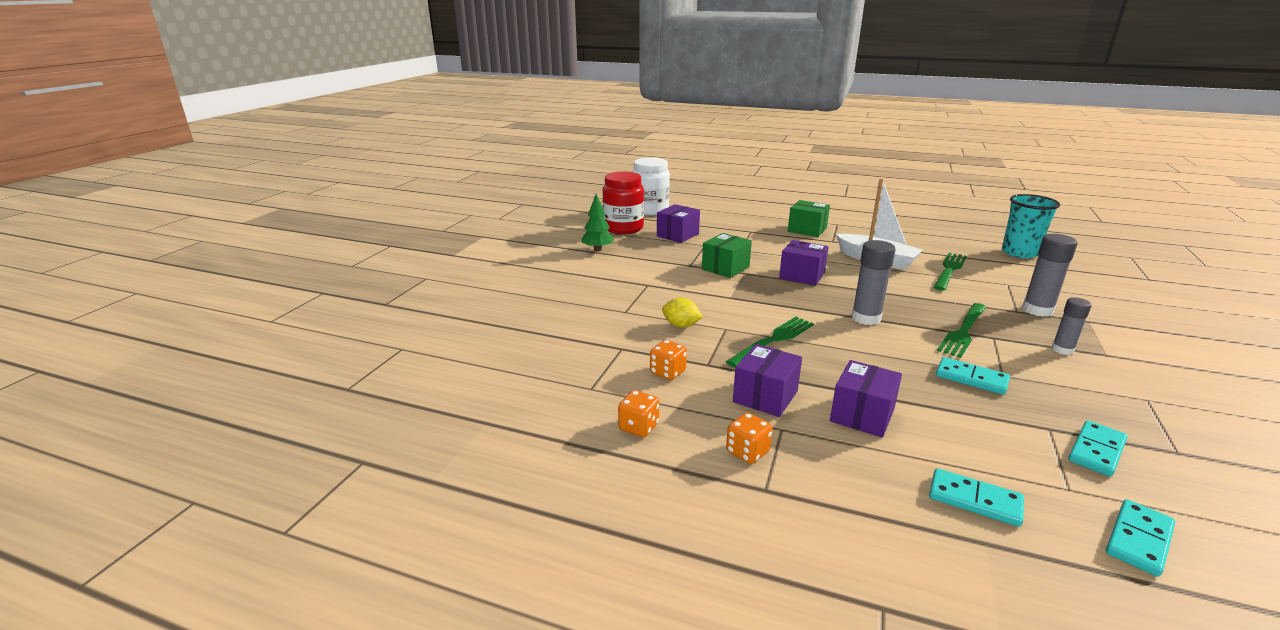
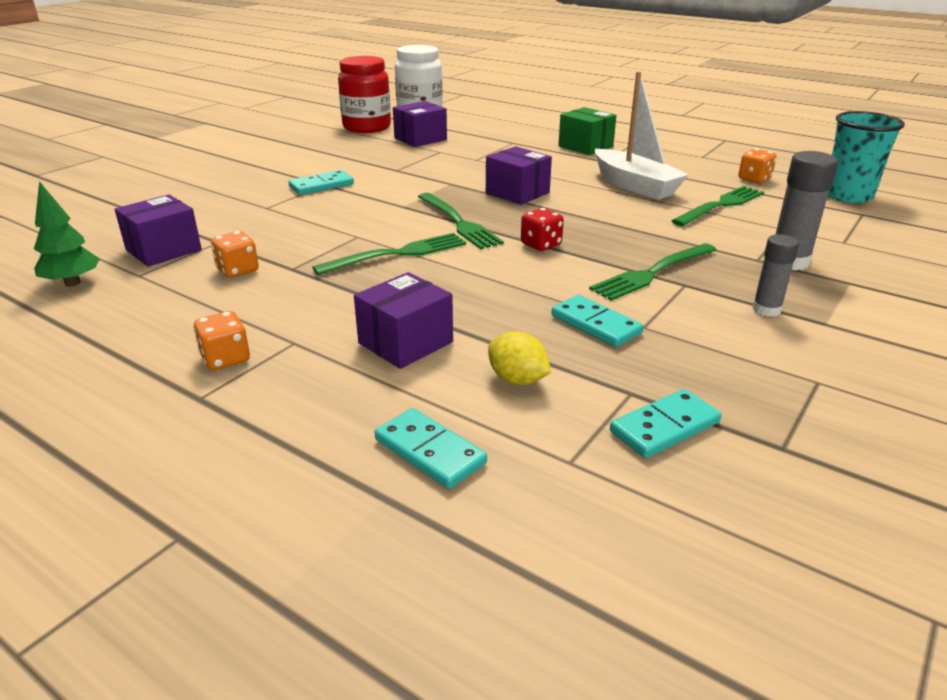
camera: 15 degrees right, 5 degrees up
(597, 250) = (312, 145): green tree -> green tree (73, 283)
(638, 427) = (141, 317): orange dice -> orange dice (754, 179)
(681, 325) = (310, 227): yellow lemon -> yellow lemon (517, 380)
(725, 268) = (434, 176): green box -> none
(765, 396) = (315, 308): purple box -> purple box (163, 250)
(788, 307) = (459, 223): none -> green fork
(866, 318) = (541, 244): grey glue stick -> red dice
(1138, 539) = (592, 534): turquoise domino -> turquoise domino (321, 185)

